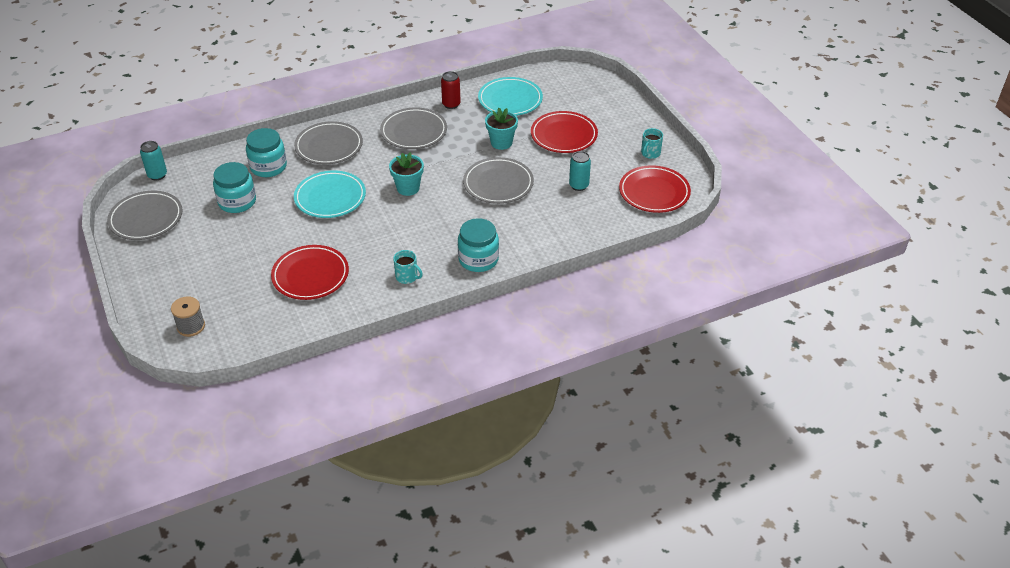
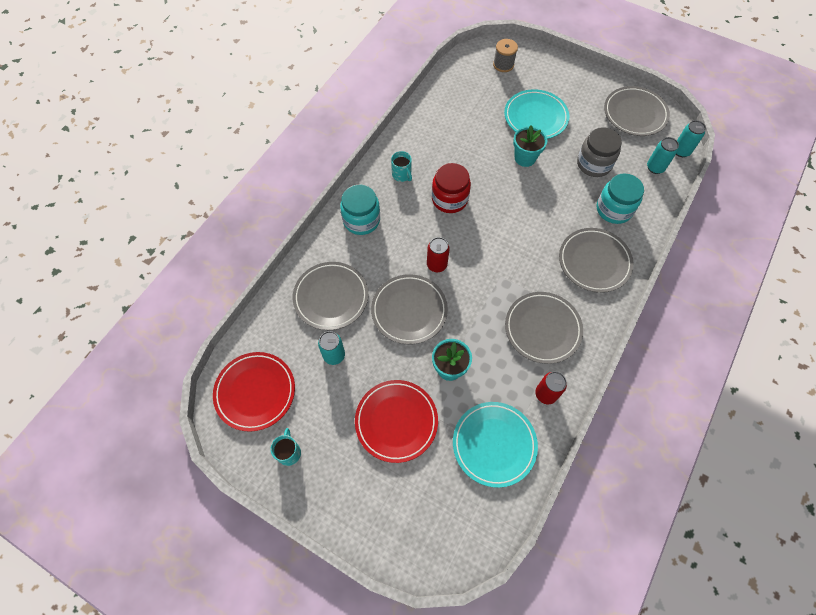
camera: 145 degrees right, 20 degrees up
(195, 175) = (655, 167): none -> turquoise can
(237, 202) = (594, 164): turquoise jar -> grey jar
(310, 275) = (470, 137): red plate -> none
(330, 198) = (531, 209): turquoise plate -> turquoise plate (535, 117)
(387, 237) = (449, 199): none -> red jar
(407, 277) = (402, 175): turquoise mug -> turquoise mug turned 120 degrees counterclockwise
(408, 188) = (481, 257): turquoise flower pot -> turquoise flower pot (525, 158)
(448, 200) = (436, 265): none -> red can
(552, 219) = (331, 297): none -> grey plate

